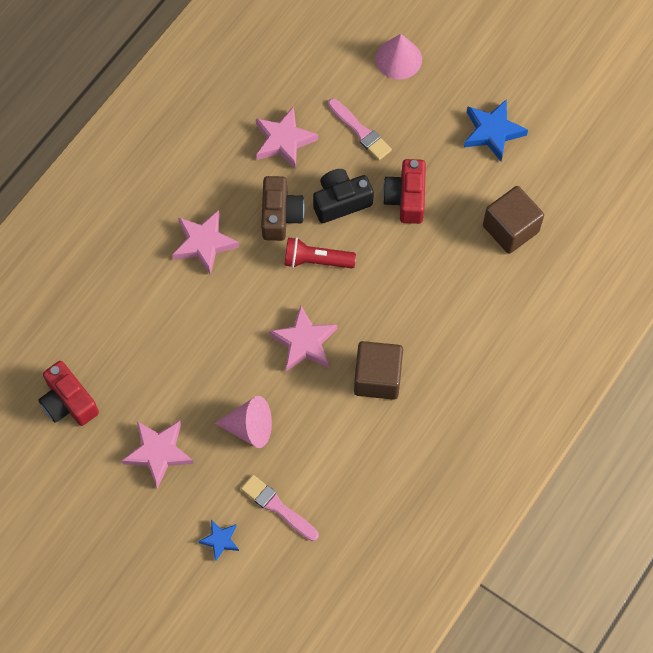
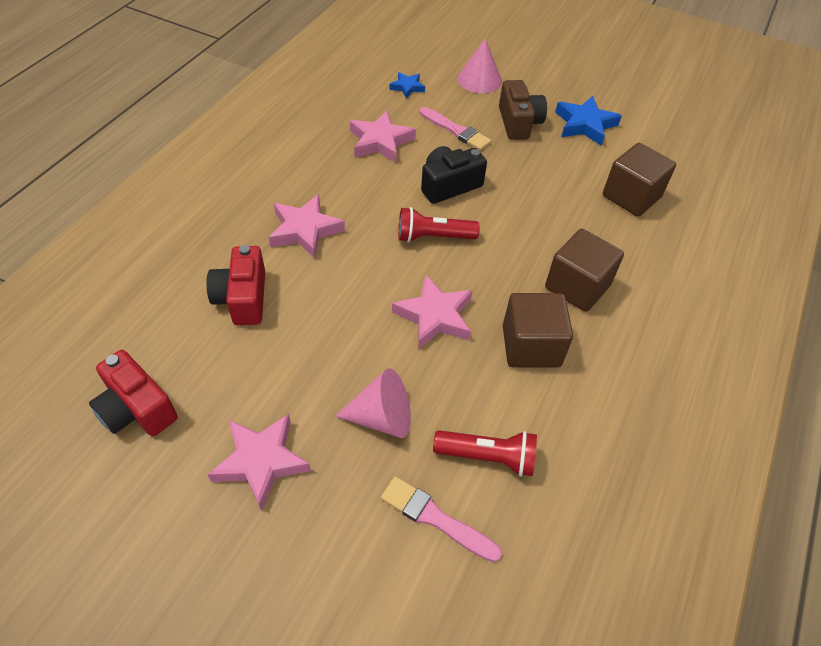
camera: 10 degrees left, 15 degrees down
(220, 540) = (359, 577): blue star -> blue star (407, 87)
(280, 215) = (386, 200): brown camera -> brown camera (518, 123)
(323, 466) = (487, 457): none -> red flashlight
(406, 198) = (516, 179): red camera -> red camera (243, 298)
(431, 324) = (577, 286): none -> brown cube

